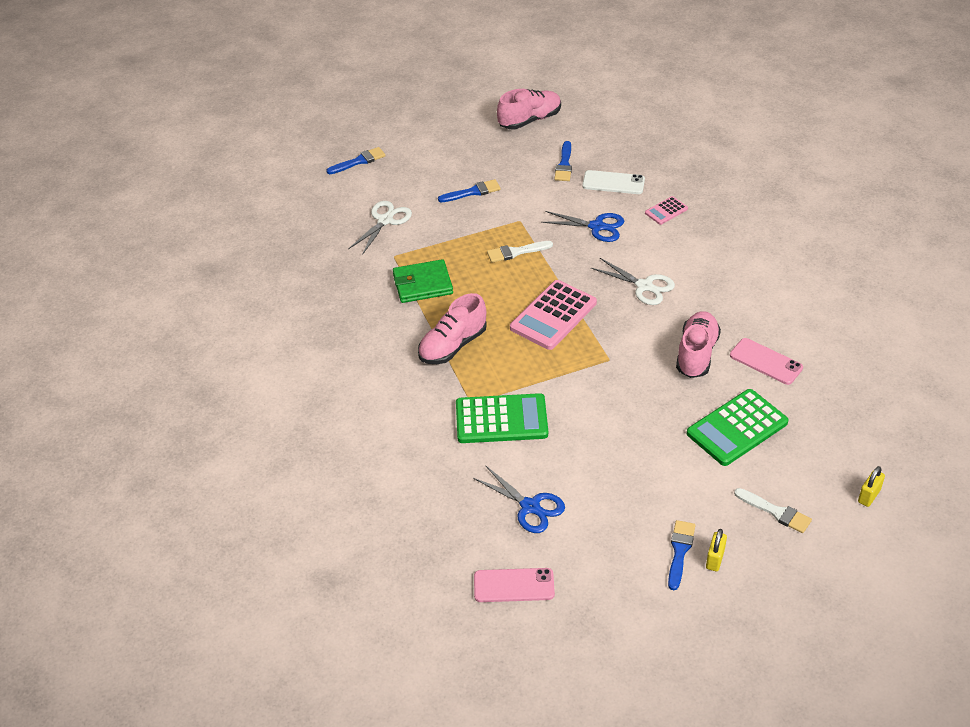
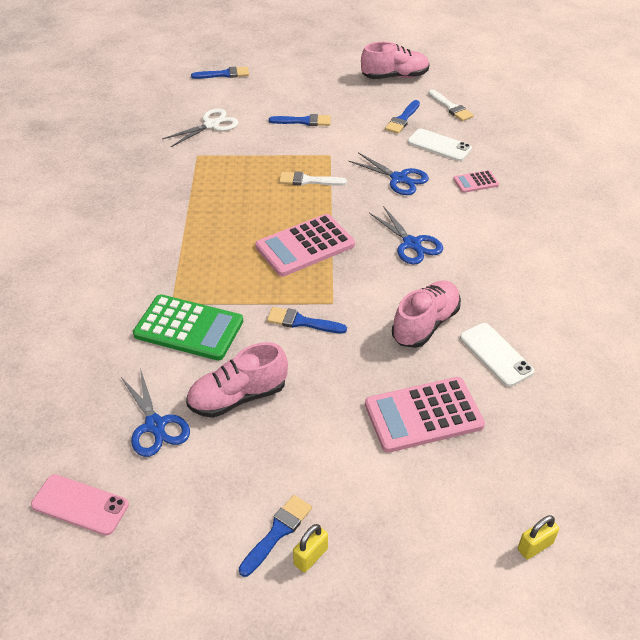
camera: 20 degrees right, 0 degrees up
(422, 284) = (205, 185): green wallet -> none
(452, 346) = (192, 246): pink shoe -> pink shoe (238, 397)
(594, 384) = (302, 322): none -> blue brush
(644, 286) = (412, 244): white scissors -> blue scissors
(737, 428) = (423, 415): green calculator -> pink calculator
(766, 361) = (496, 354): pink phone -> white phone
(776, 512) = (413, 526): white brush -> white brush (451, 107)

